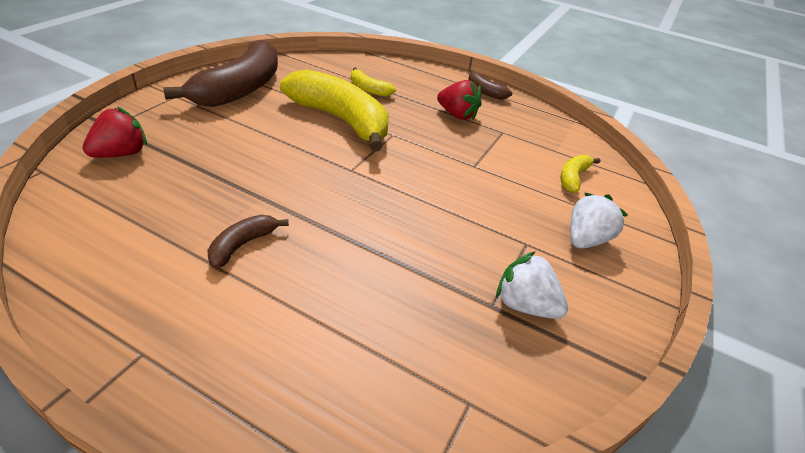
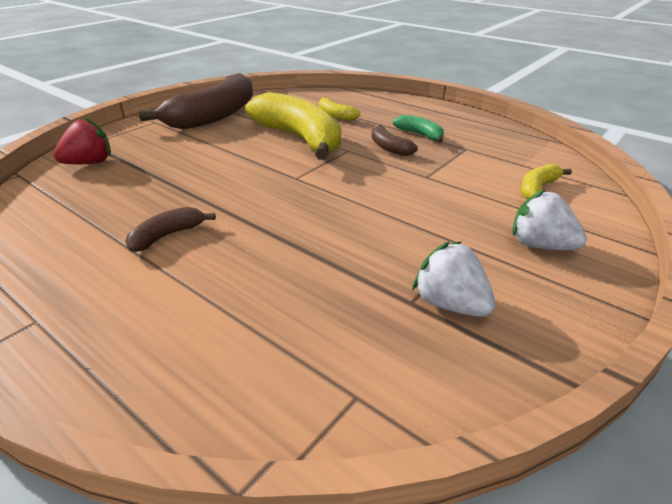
camera: 15 degrees right, 5 degrees down
(457, 115) = (420, 135): red strawberry -> green banana
(485, 91) = (455, 116): brown banana -> brown banana (389, 148)
(586, 239) = (540, 245): white strawberry -> white strawberry turned 105 degrees counterclockwise

